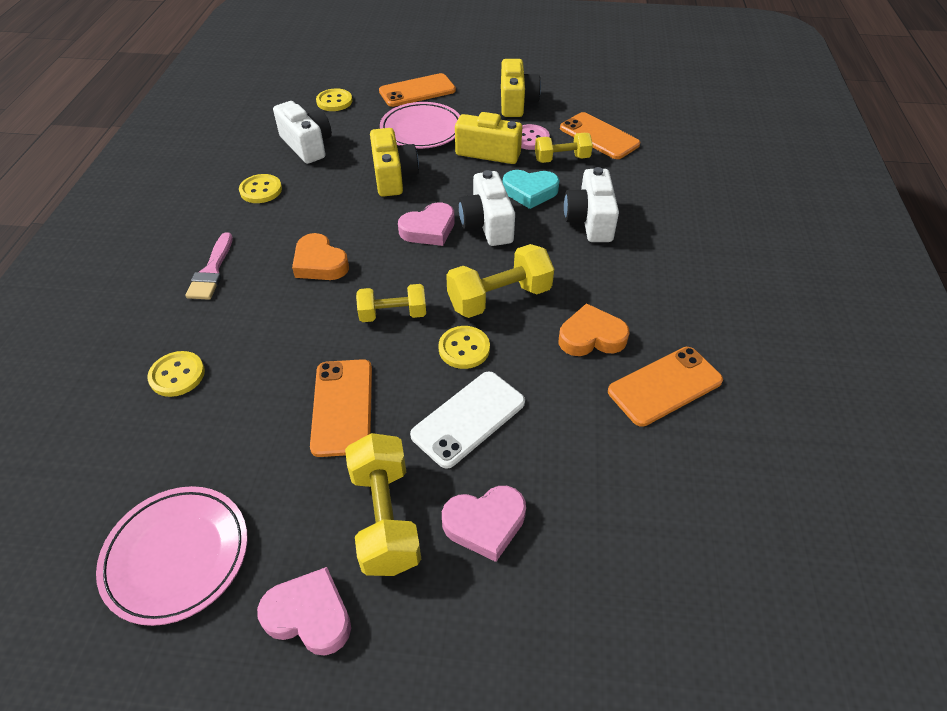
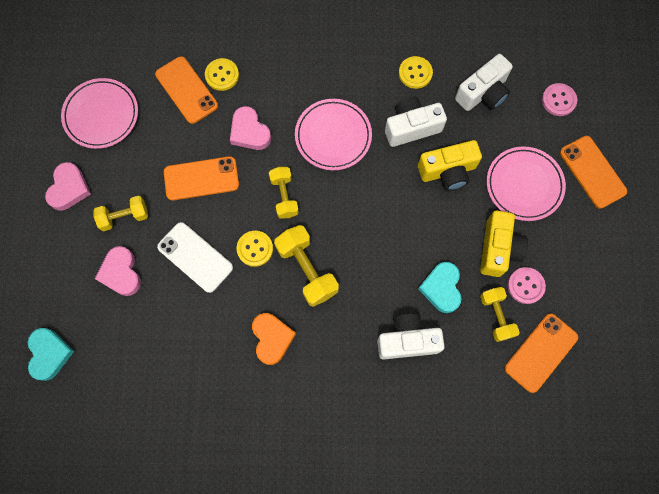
camera: 85 degrees right, 25 degrees up
(212, 271) = (317, 66): pink brush -> none
(320, 263) = (333, 136): orange heart -> pink plate
(334, 101) = (558, 100): yellow button -> pink button
(385, 518) = (124, 217): yellow dumbbell -> yellow dumbbell, size x0.66
(429, 229) = (381, 209): pink heart -> pink heart (249, 132)
(487, 224) = (392, 254): white camera -> white camera (411, 127)
(516, 102) = (589, 270): yellow camera -> none
(630, 648) = (49, 354): none -> turquoise heart
(664, 386) = (228, 389): orange phone -> orange phone (187, 90)

